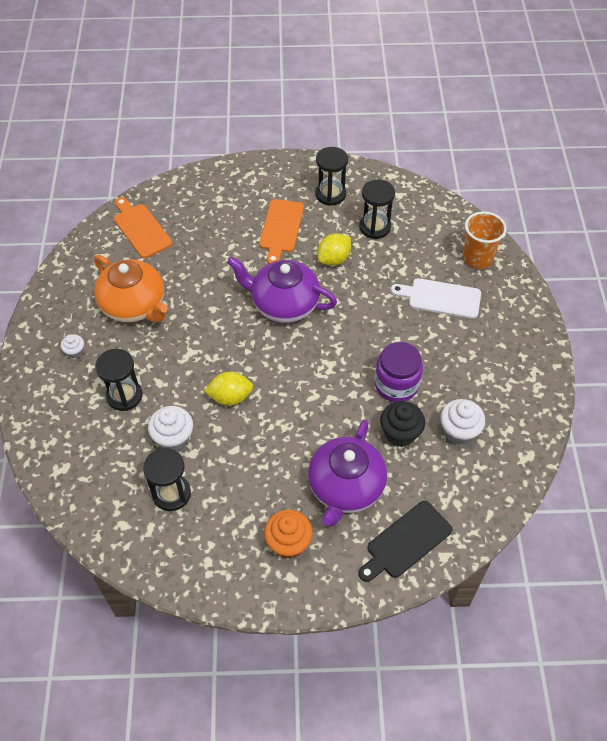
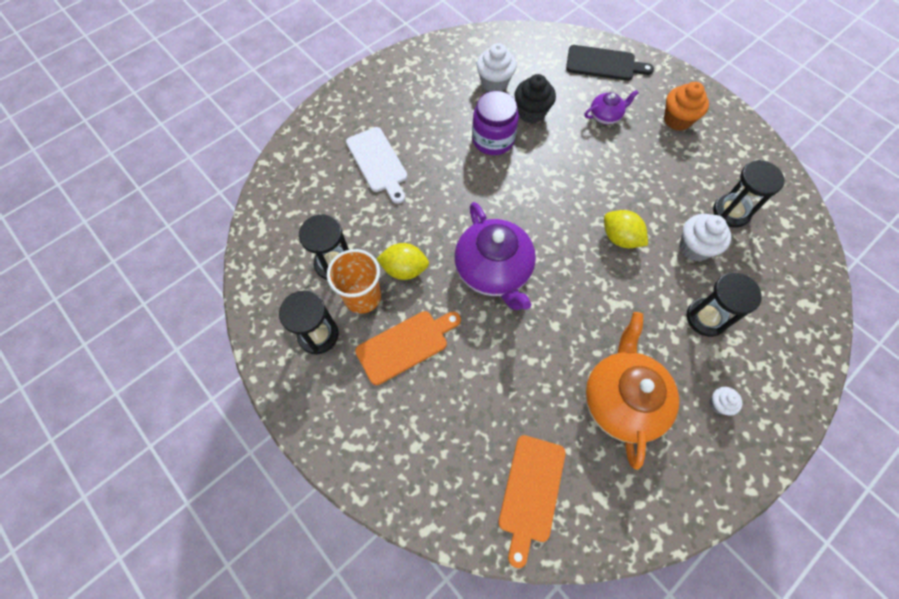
camera: 130 degrees left, 10 degrees up
(345, 488) = (605, 116): purple teapot -> purple teapot, size x0.49
(477, 258) = (307, 163): orange cup -> orange cup (362, 297)

